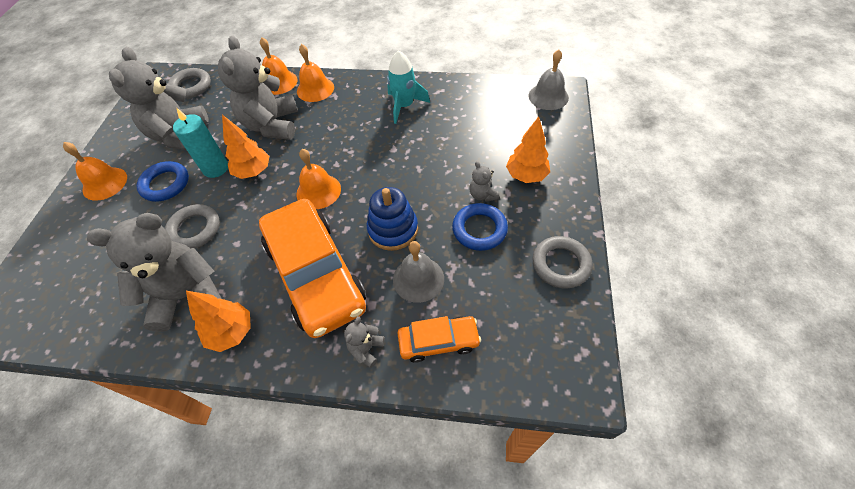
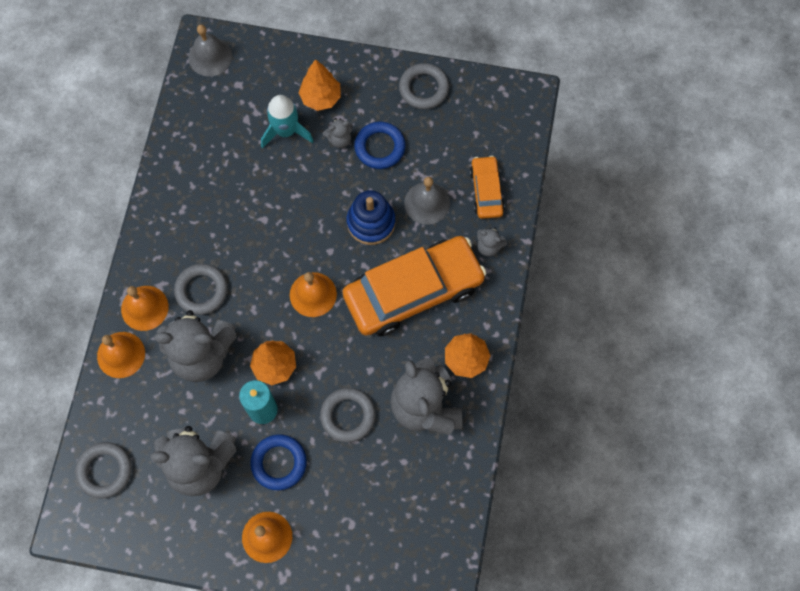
camera: 90 degrees left, 15 degrees up
(327, 118) = (201, 290): none -> grey ring
(404, 106) = (197, 205): turquoise rocket -> turquoise rocket (286, 131)

